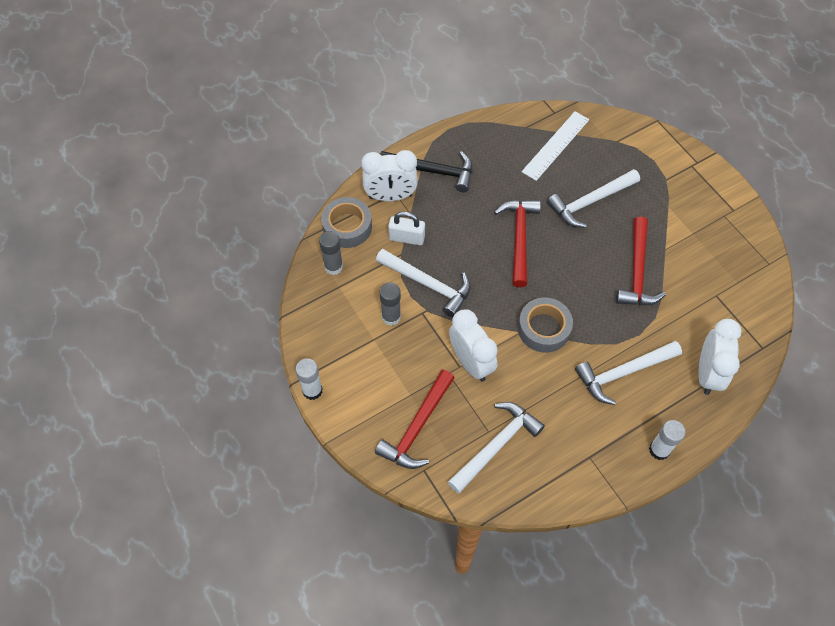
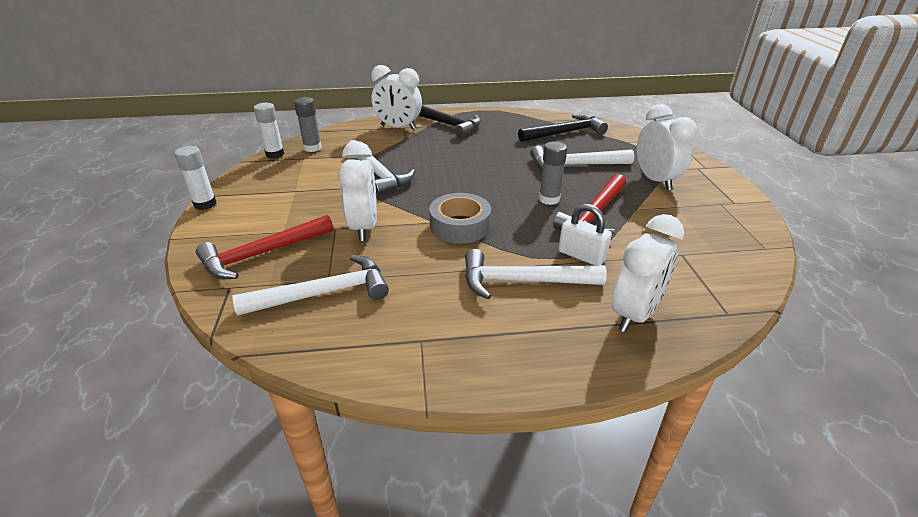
camera: 25 degrees right, 25 degrees down
(347, 227) = (347, 133): grey tape -> none
(391, 317) = (325, 182): grey glue stick -> grey glue stick (549, 199)
(406, 238) = (388, 148): white padlock -> white padlock (581, 255)
(519, 238) = (487, 169): red hammer -> none
(556, 145) = (565, 133): white ruler -> black hammer
(659, 450) = (519, 365): white glue stick -> white glue stick (275, 154)
(665, 200) = (655, 180): none -> white clock

